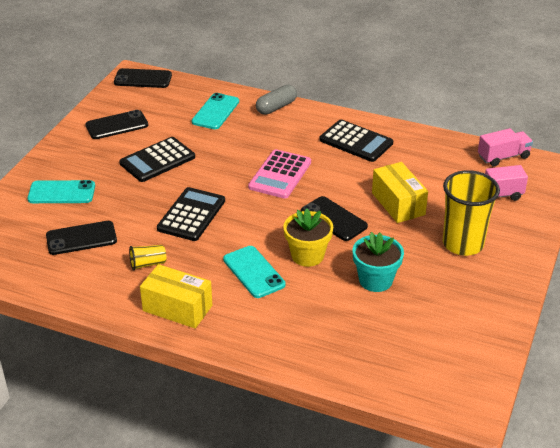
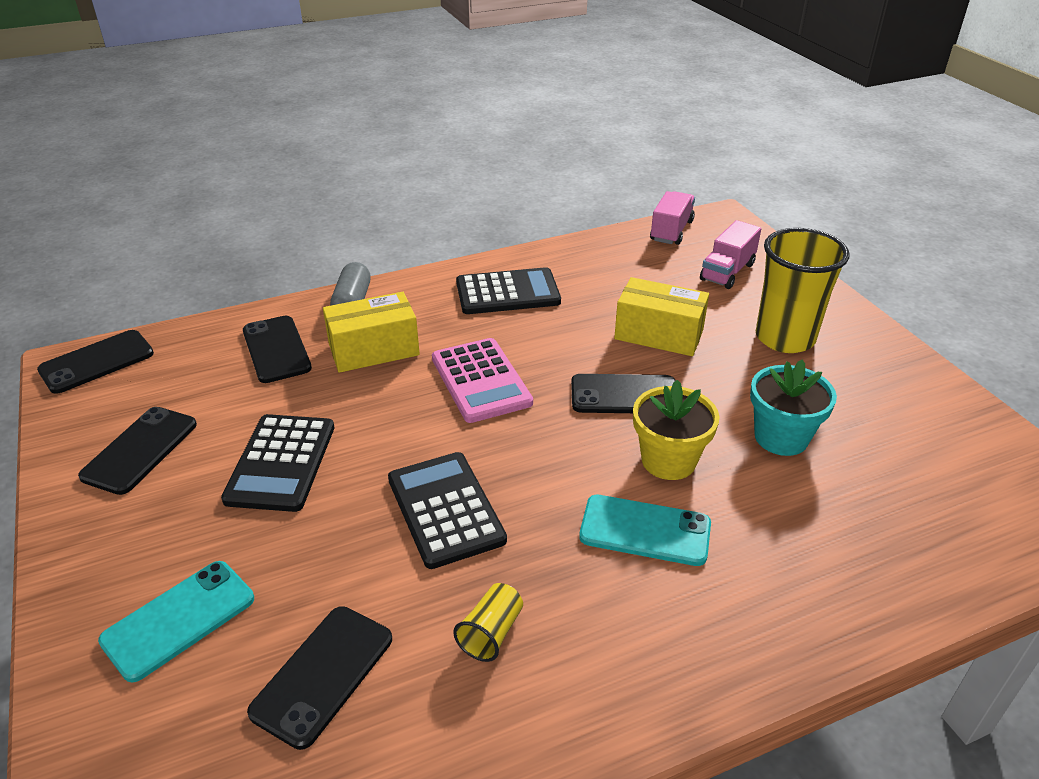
camera: 45 degrees left, 0 degrees up
(177, 308) = (634, 669): yellow box -> yellow box (374, 350)
(215, 112) = (276, 349): turquoise phone -> black phone

